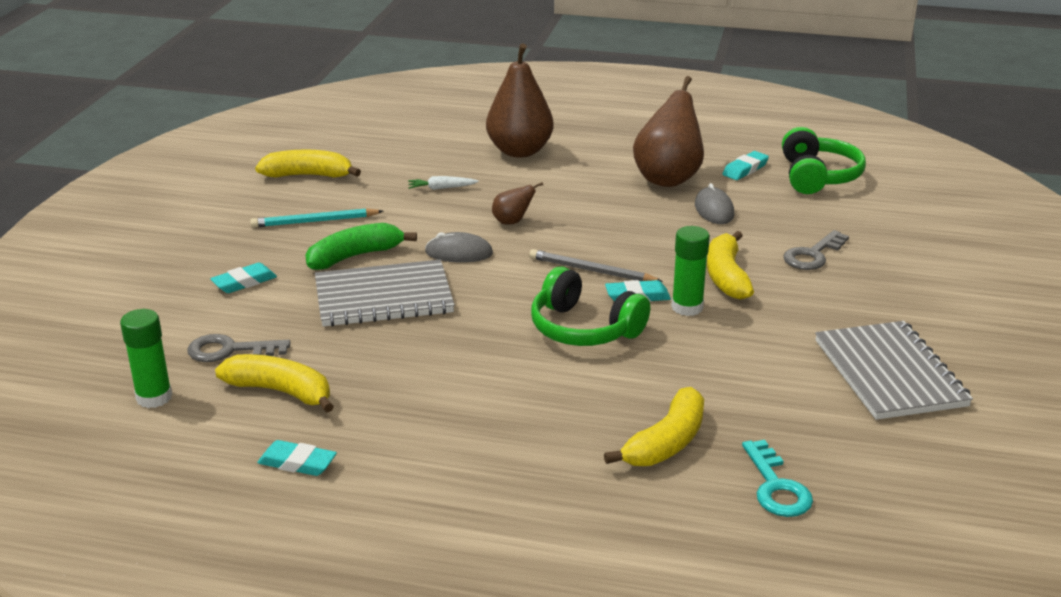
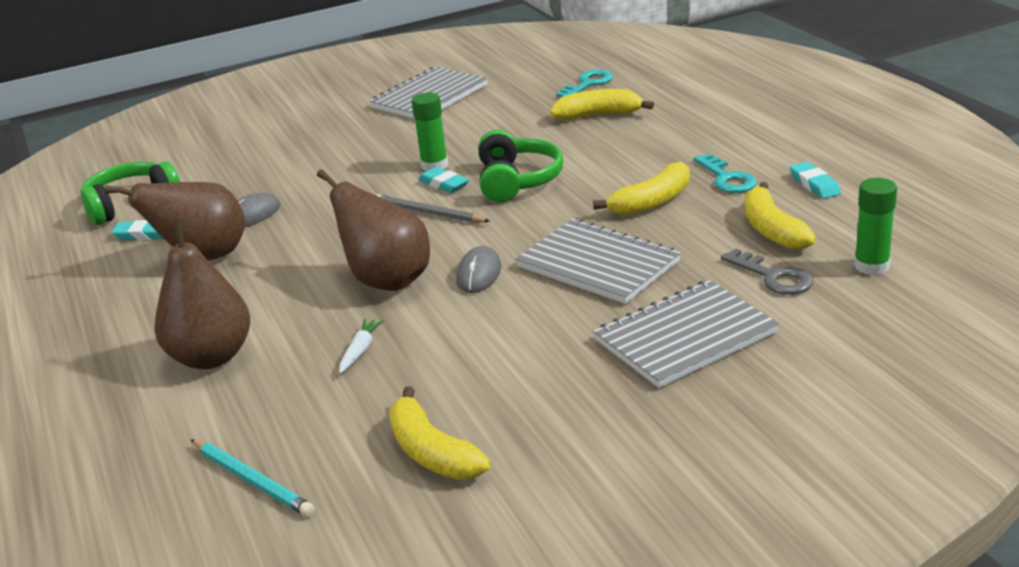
camera: 125 degrees left, 0 degrees up
(244, 282) = (685, 336): turquoise eraser -> grey notebook
(314, 221) = (528, 375): turquoise pencil -> turquoise pencil (252, 480)
(355, 256) = (558, 314): green banana -> none
(396, 427) = (726, 178): none -> turquoise key
(441, 188) = (360, 351): white carrot -> white carrot turned 120 degrees counterclockwise
(459, 253) = (479, 274): grey mouse -> grey mouse turned 45 degrees clockwise
(512, 222) = (387, 280): brown pear -> brown pear, size x2.18
(591, 271) = (429, 213): grey pencil -> grey pencil turned 135 degrees clockwise
(726, 276) = (368, 171): yellow banana -> yellow banana (652, 202)
(813, 255) = (293, 159): grey key -> none

